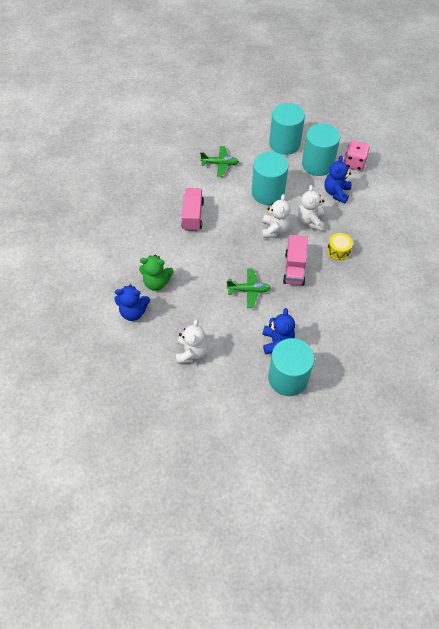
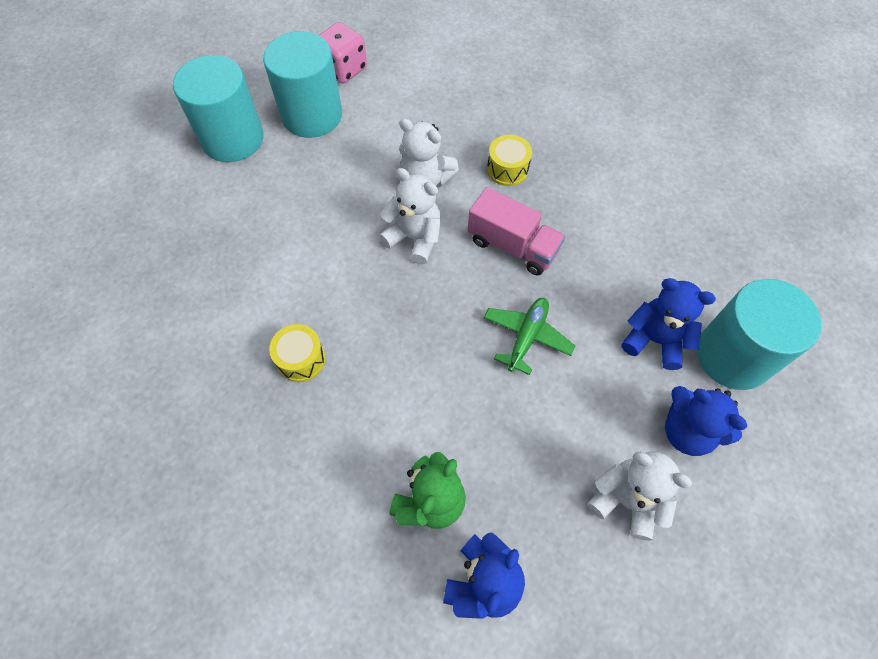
camera: 65 degrees left, 5 degrees up
(193, 216) = (301, 359): pink truck -> yellow drum
(220, 164) = (205, 257): green plane -> none
(268, 192) = (326, 211): turquoise cylinder -> none
(336, 193) = (388, 118): blue teddy bear -> blue teddy bear (687, 431)

